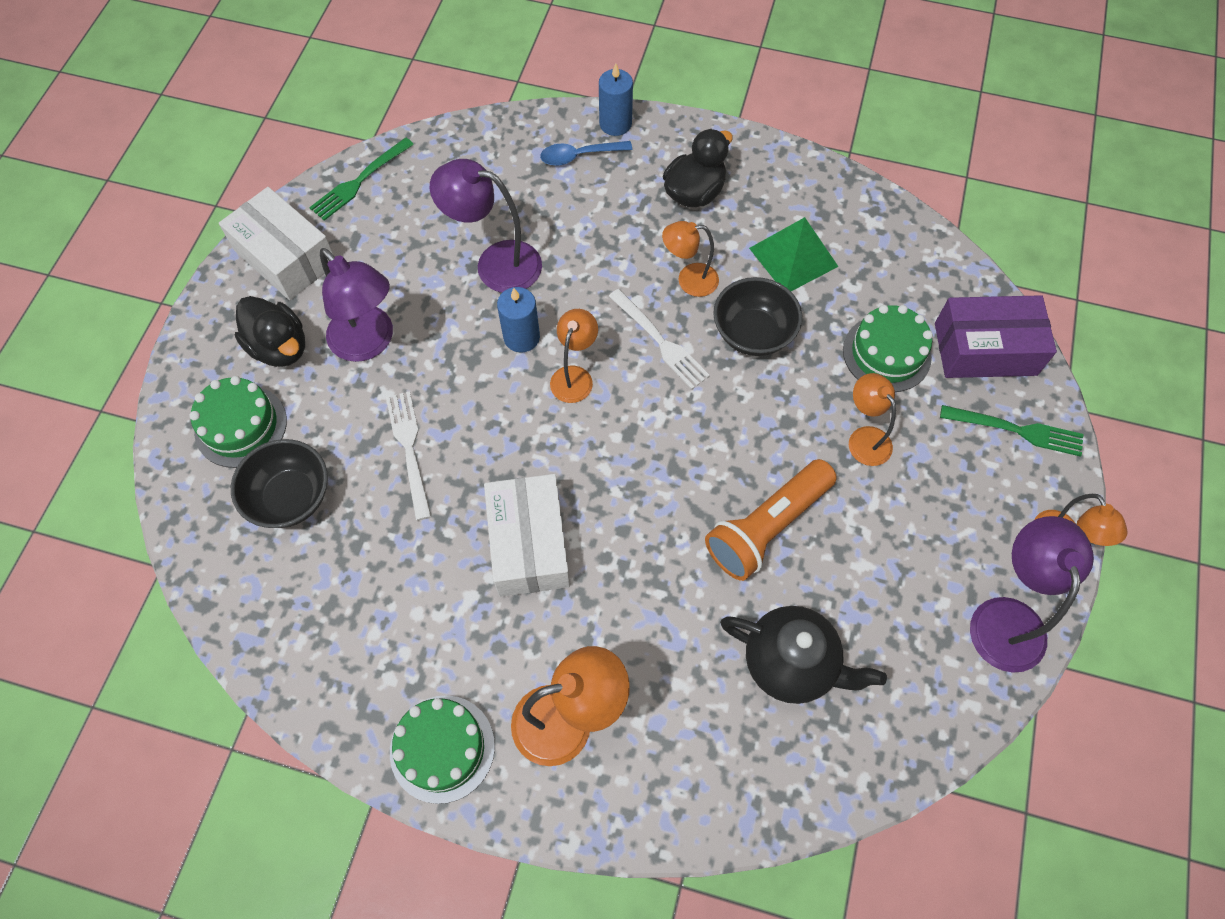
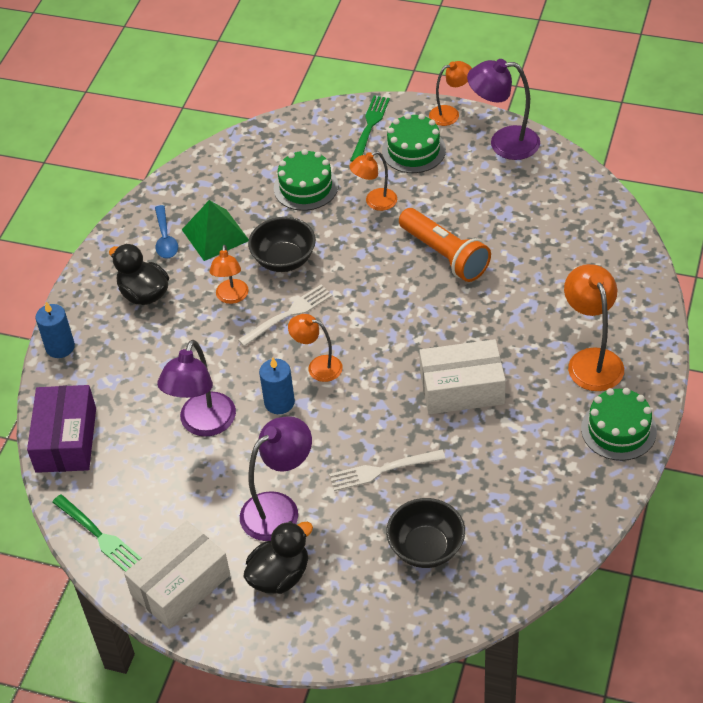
camera: 85 degrees left, 15 degrees down
(241, 426) = (359, 594): green cake -> green cake (413, 150)
(579, 156) = (93, 371): blue spoon -> blue spoon (165, 239)
(790, 663) = (542, 245): black teapot -> none
(985, 349) = (304, 136): purple box -> purple box (66, 440)

